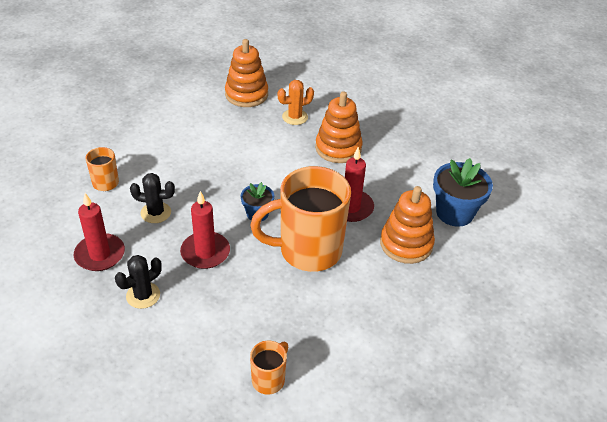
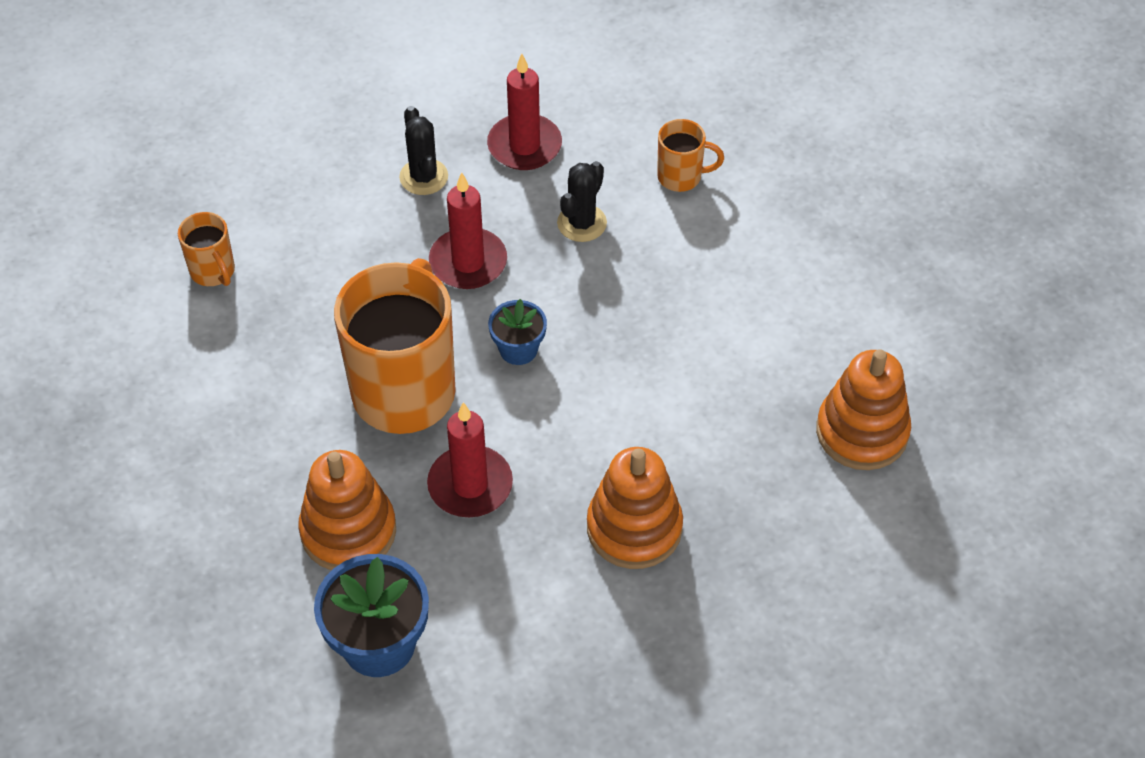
camera: 115 degrees right, 10 degrees up
(295, 117) = (757, 490): orange cactus -> none

